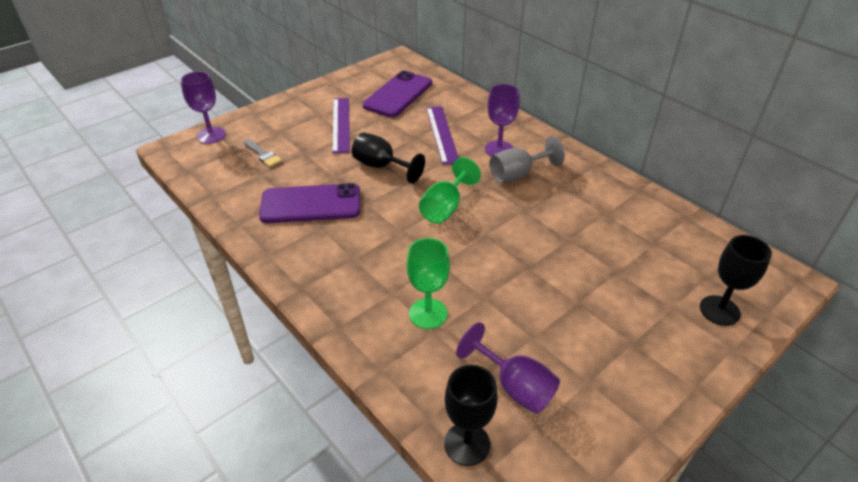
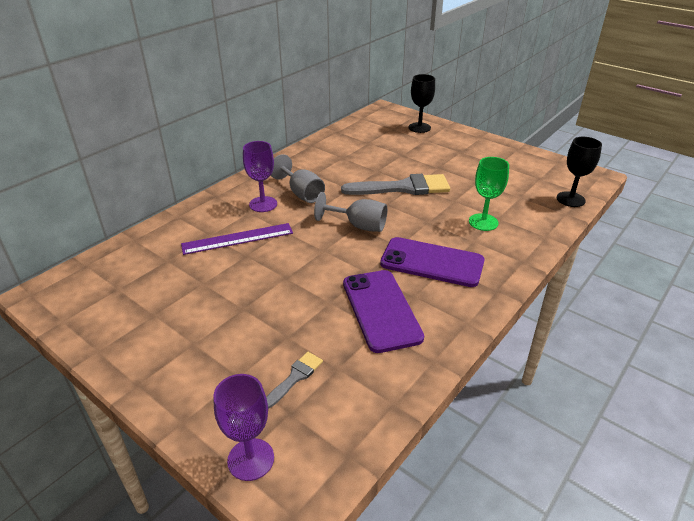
camera: 100 degrees left, 5 degrees down
(341, 124) = (218, 318): purple ruler -> none
(381, 166) = (303, 271): black goblet -> none
(398, 94) = (147, 280): purple phone -> purple phone (432, 262)
(445, 208) = (359, 226): green goblet -> grey goblet
(515, 386) = (519, 186): purple goblet -> none
(522, 255) = (403, 188): none -> grey brush

